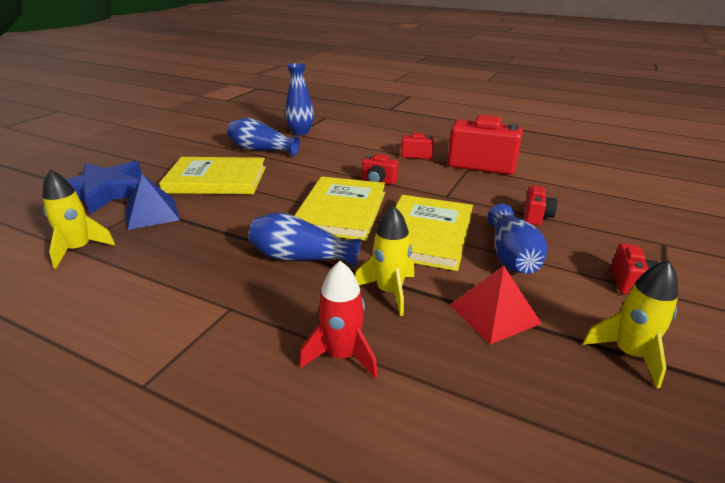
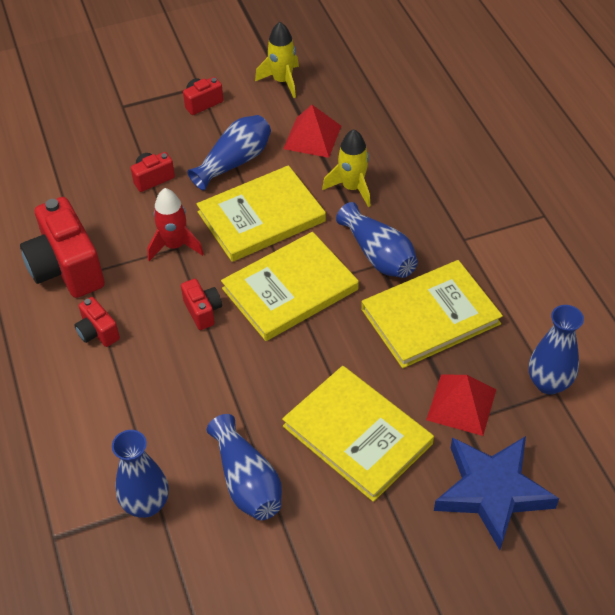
camera: 135 degrees left, 20 degrees up
(79, 249) = (548, 383): yellow rocket -> blue vase
(152, 214) = (461, 404): blue pyramid -> red pyramid
(215, 243) = (430, 316): none -> yellow book
(342, 355) = (425, 167): red rocket -> red rocket (174, 246)

